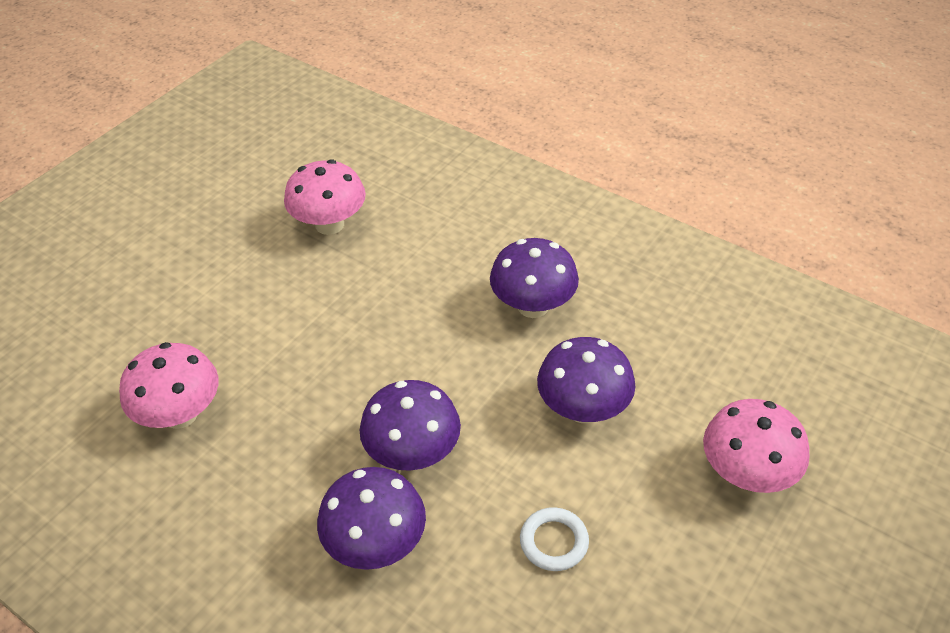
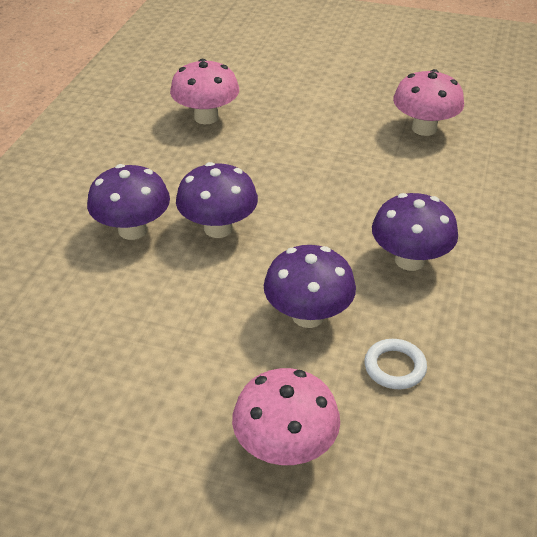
camera: 70 degrees right, 5 degrees down
(554, 542) = (164, 324): white ring -> white ring (395, 367)

